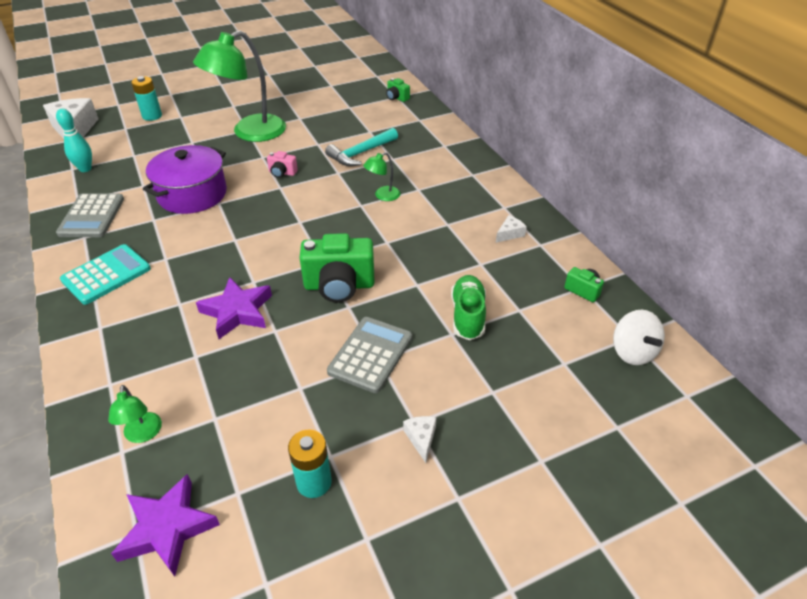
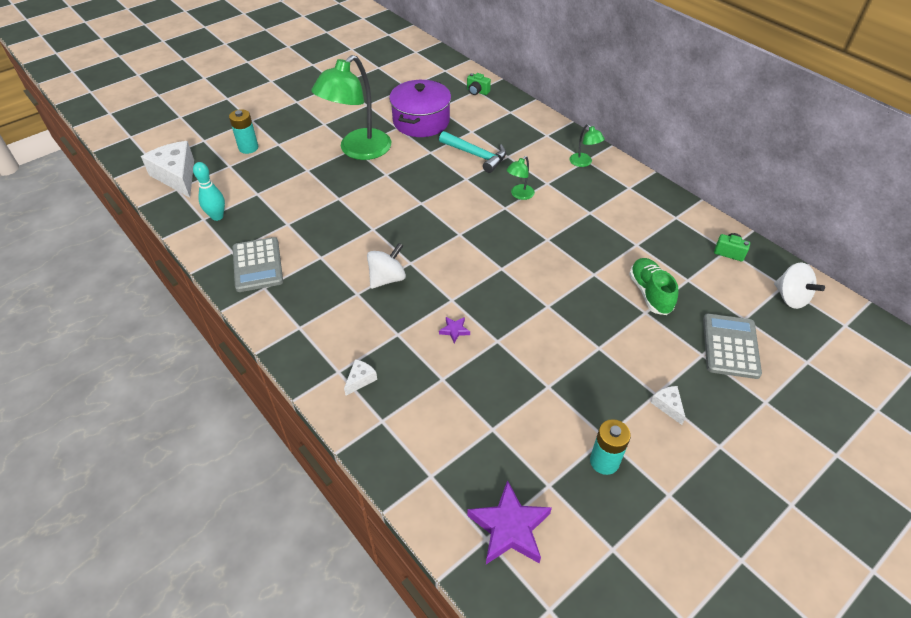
camera: 15 degrees left, 5 degrees up
(106, 275) = (311, 320): turquoise calculator -> none
(143, 434) = (440, 457): green lamp -> green lamp (583, 163)
(192, 194) = (342, 224): purple pot -> purple pot (421, 121)
(203, 250) = (387, 278): none -> white spinning top
(237, 311) = (454, 330): purple star -> purple star, size x0.46
(282, 173) = (414, 188): pink camera -> none
(339, 286) = (529, 288): green camera -> none
(361, 153) = (476, 155): turquoise hammer -> turquoise hammer turned 90 degrees counterclockwise
(370, 354) = (589, 344): grey calculator -> grey calculator (730, 346)
(509, 234) = (646, 212): white cheese -> white cheese (360, 379)

